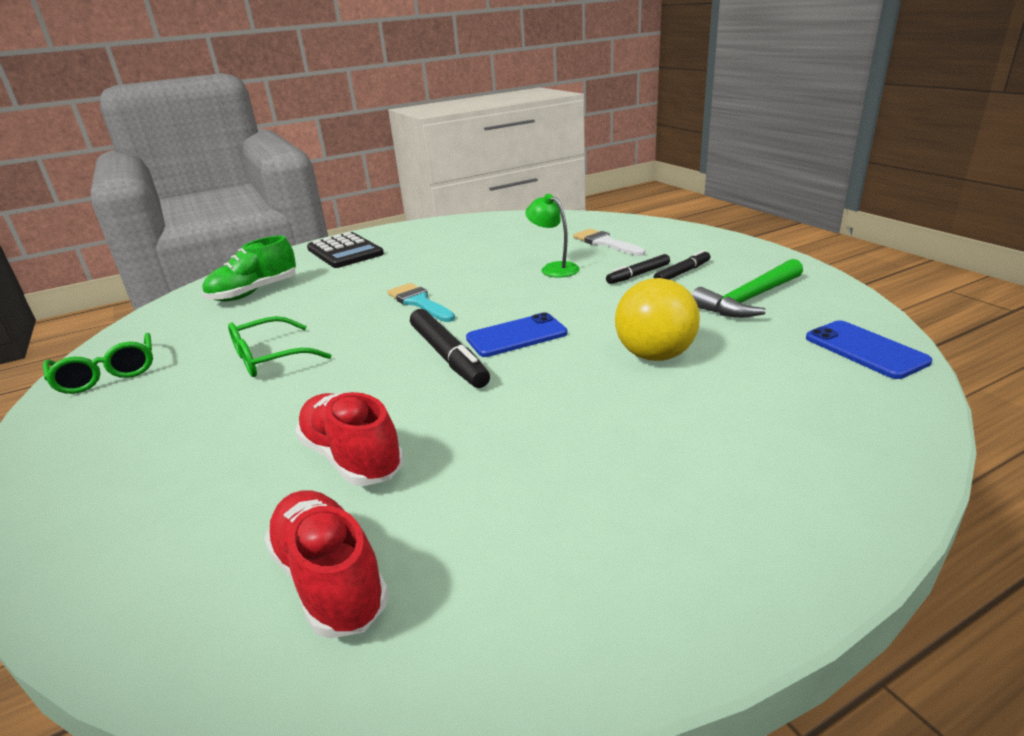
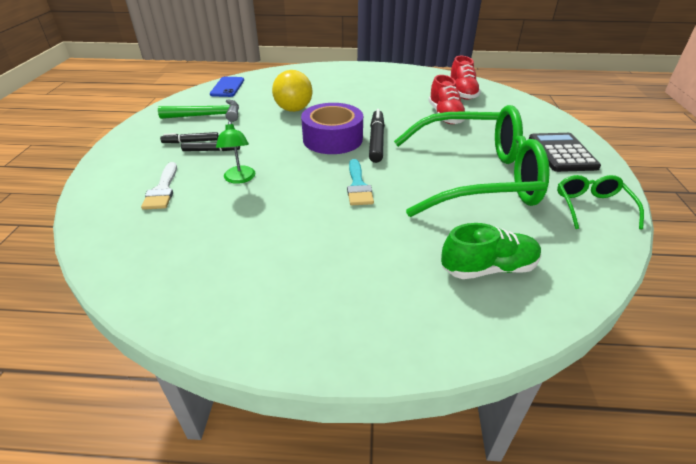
camera: 150 degrees left, 10 degrees up
(270, 358) = (475, 177): green glasses -> green glasses, size x2.31
(345, 251) = (368, 312): black calculator -> black calculator (562, 153)
(516, 336) = (332, 139): blue phone -> purple tape

